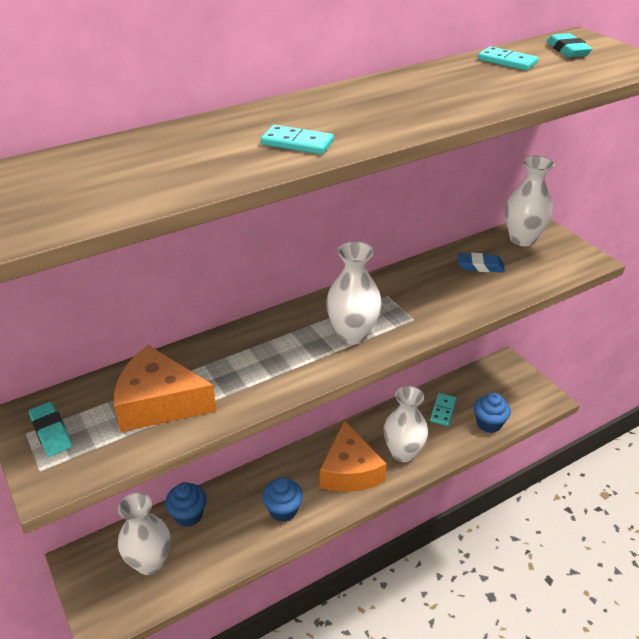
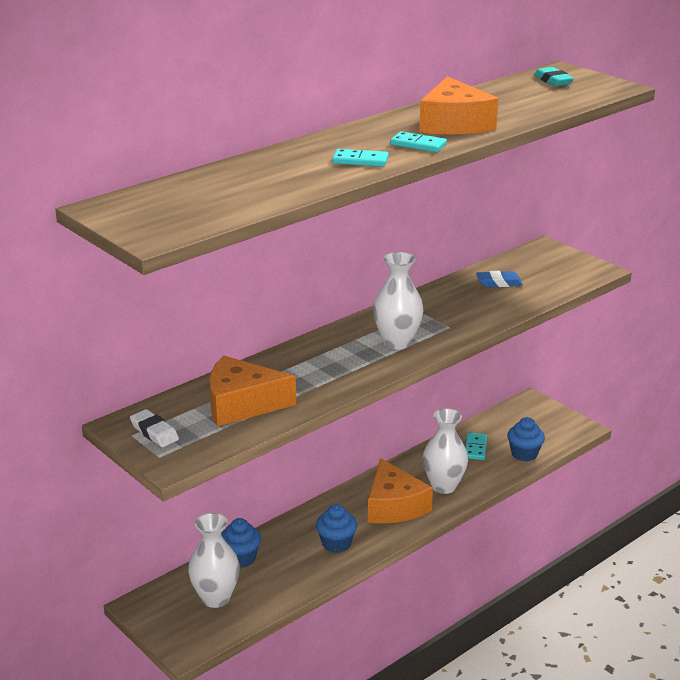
camera: 10 degrees left, 10 degrees down
(51, 432) = (154, 432): turquoise eraser -> white eraser
(433, 98) = (454, 124): none -> orange cheese
(507, 61) = (505, 92): turquoise domino -> turquoise domino (418, 144)
(522, 239) = (533, 259): white vase -> none

